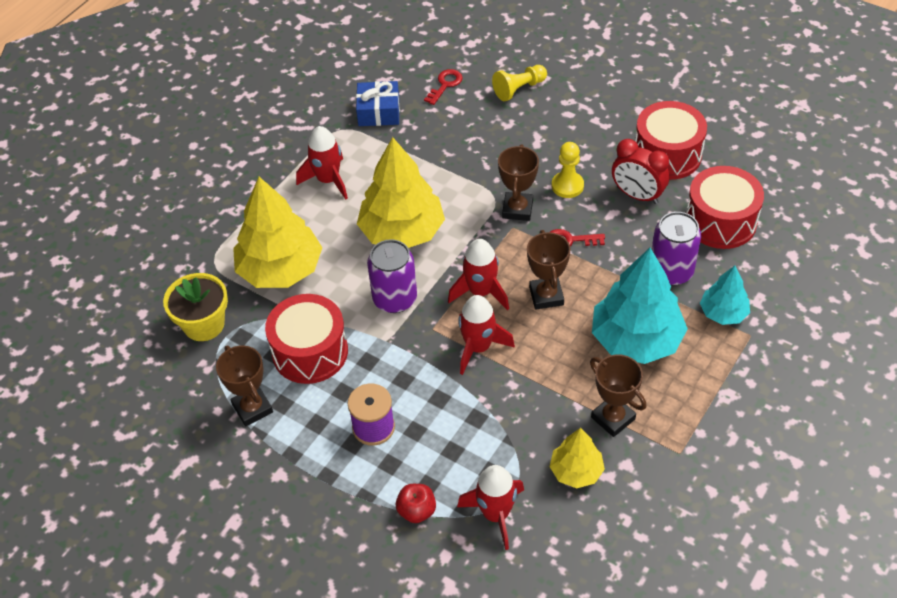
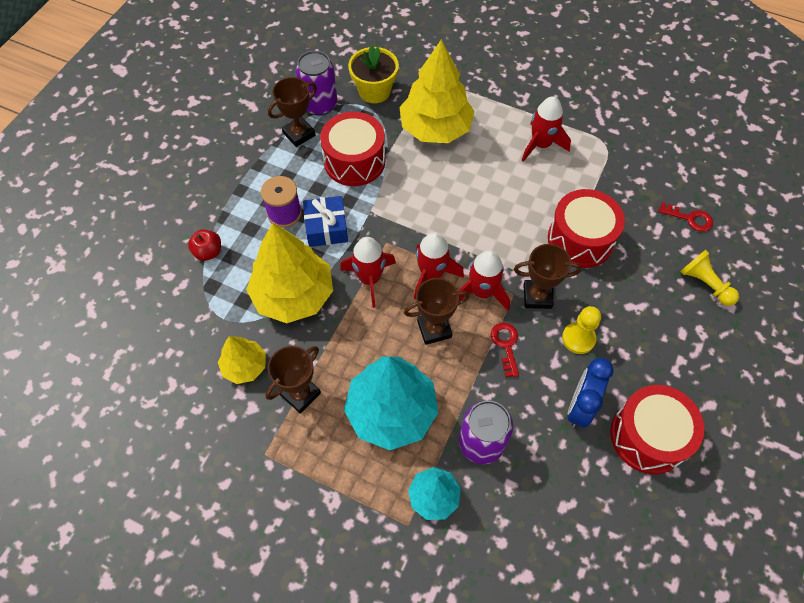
camera: 80 degrees right, 10 degrees up
(379, 112) = (636, 170): blue gift -> blue gift (326, 227)
(395, 299) = (415, 211): purple can -> purple can (319, 104)
(402, 232) = (491, 207): yellow tree -> yellow tree (293, 295)
(495, 514) = (204, 307): red rocket -> red rocket (482, 292)
(637, 195) = (580, 407): red clock -> blue clock
(720, 221) = (560, 495): red drum -> red drum (580, 239)

